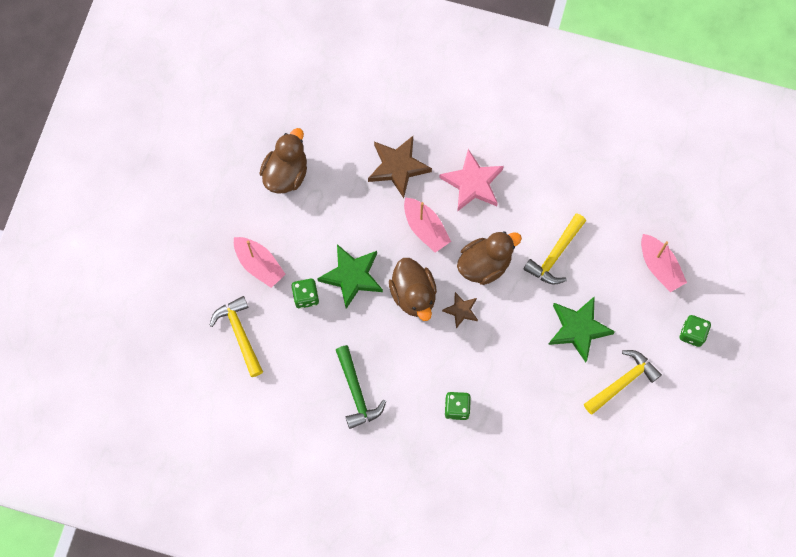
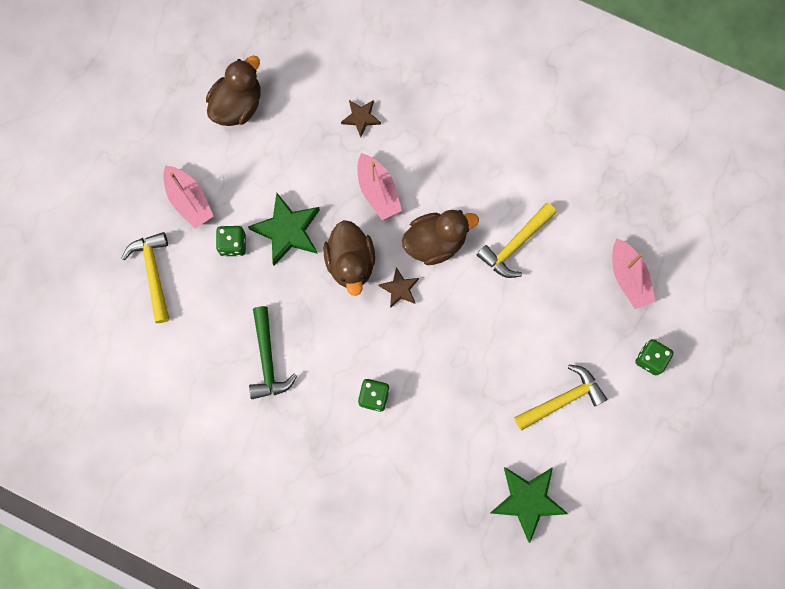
camera: 10 degrees right, 5 degrees up
(398, 167) = (361, 118): brown star -> brown star, size x0.56
(472, 183) = (439, 149): pink star -> none
(578, 329) = (525, 331): green star -> green star (527, 500)

